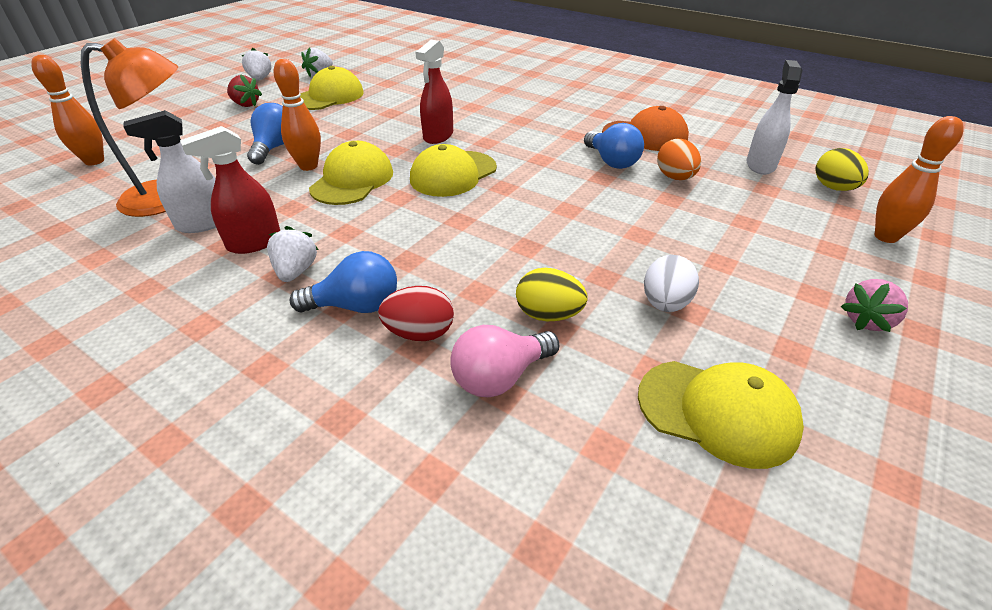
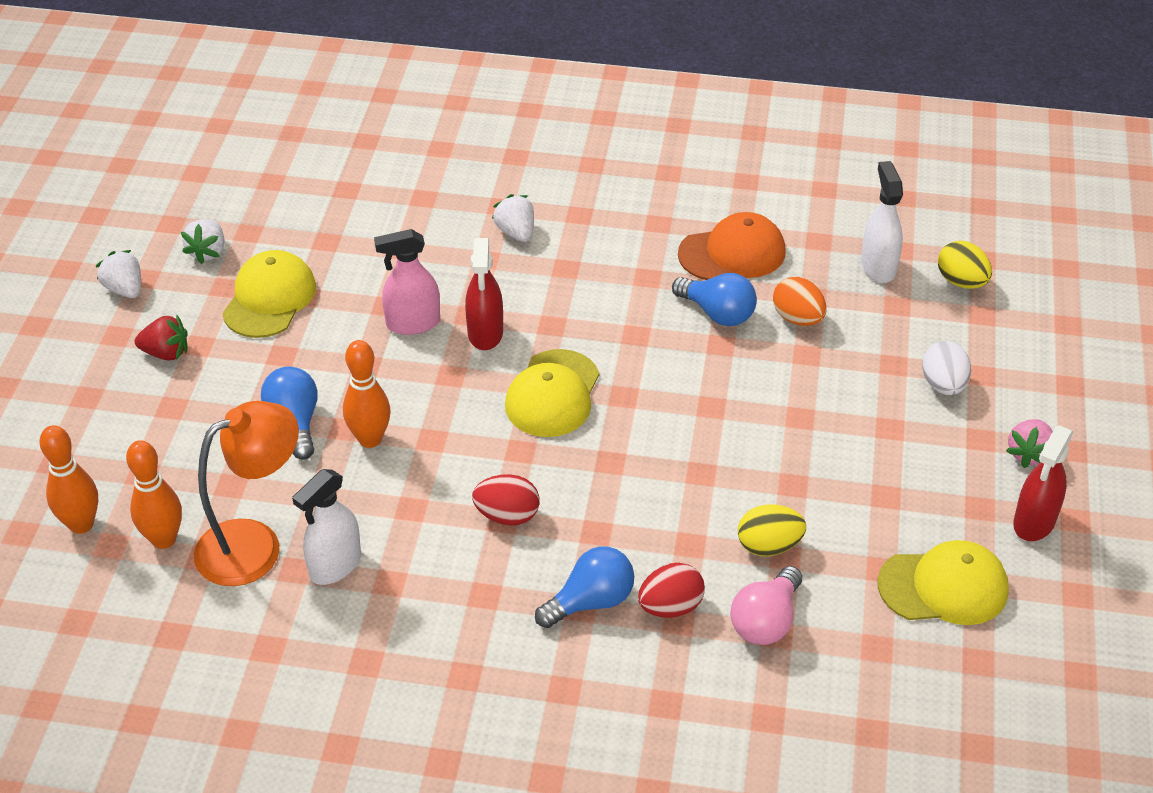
camera: 25 degrees left, 5 degrees up
(254, 243) = (419, 569): red spray bottle -> red spray bottle (1034, 522)
(296, 271) = (497, 586): white strawberry -> white strawberry (516, 232)
(351, 230) = (507, 515): none -> red egg
(352, 180) = (444, 444): yellow cap -> none
(397, 122) = (413, 323): none -> pink spray bottle
(665, 303) = (861, 496): white egg -> white egg (943, 385)
(886, 237) = (1024, 341): orange bowling pin -> orange bowling pin (164, 539)

